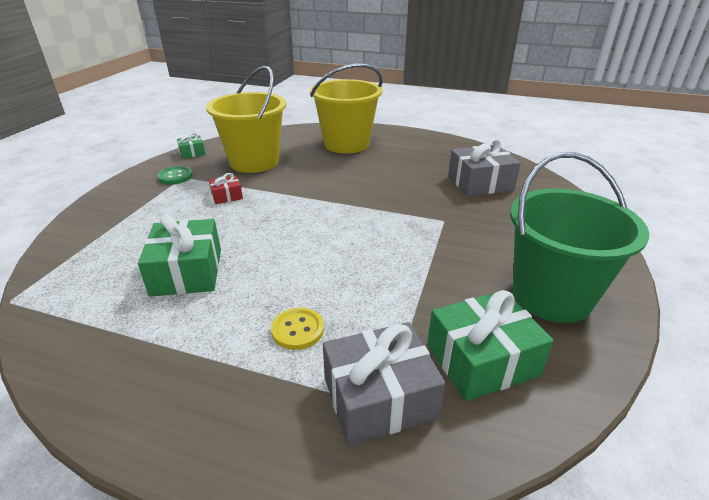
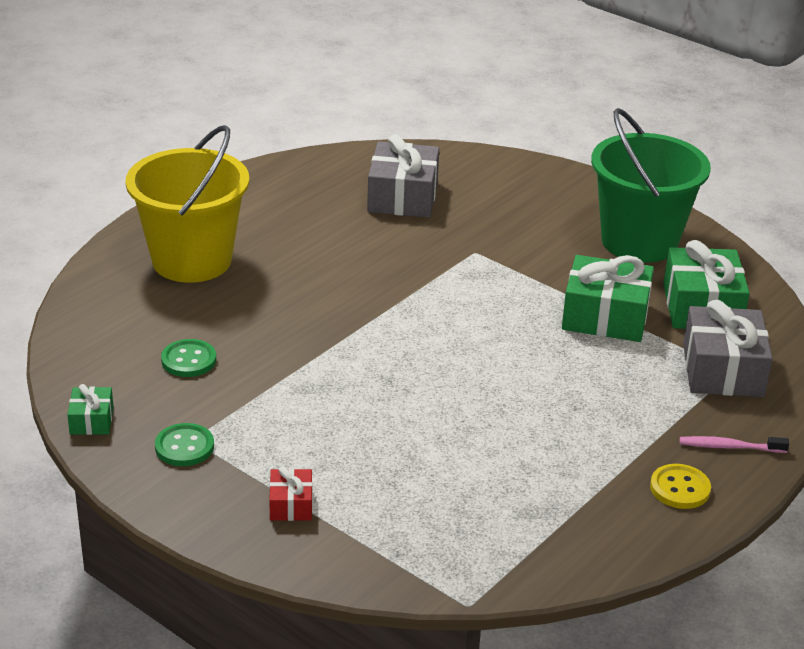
camera: 70 degrees left, 0 degrees up
(187, 272) = (479, 457): green gift -> green gift (605, 316)
(227, 196) = (295, 403): red gift -> red gift (291, 504)
(241, 429) = (730, 447): none -> pink toothbrush
(254, 162) = (189, 360): yellow bucket -> green button
(297, 330) = (621, 395): yellow button -> yellow button (680, 488)

